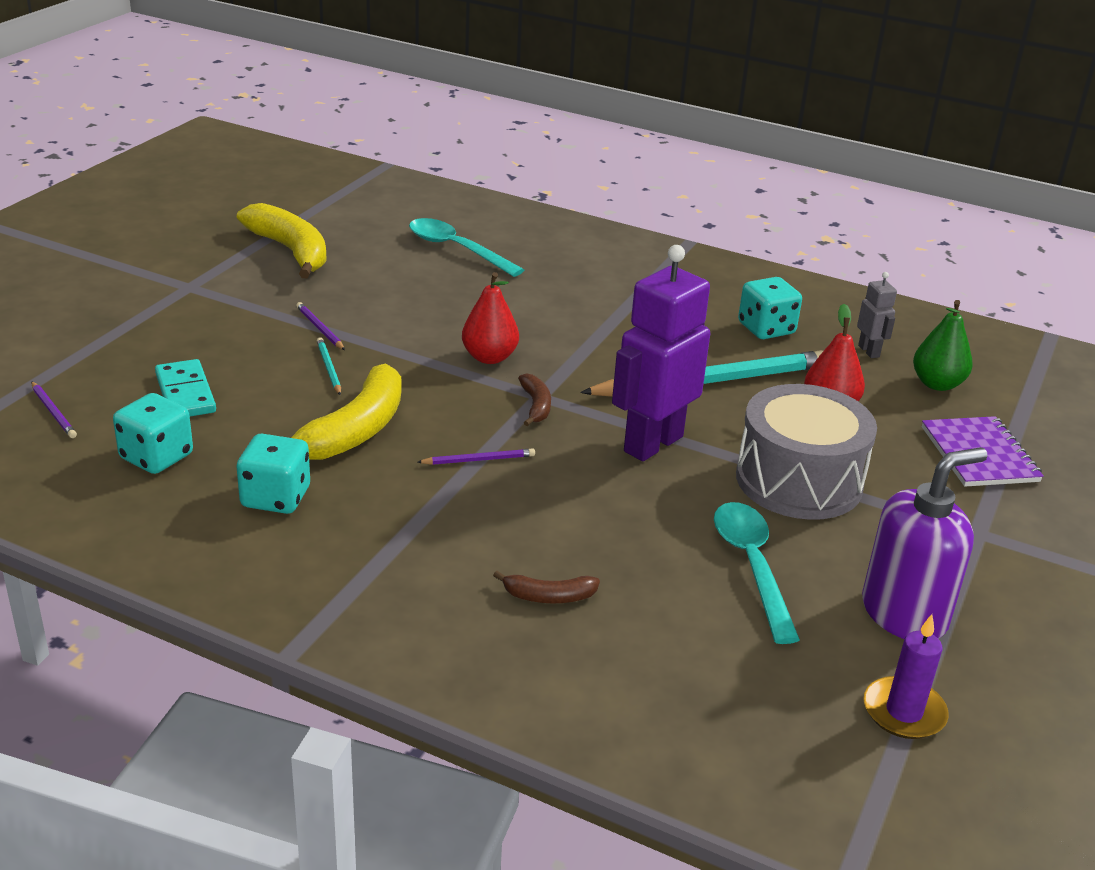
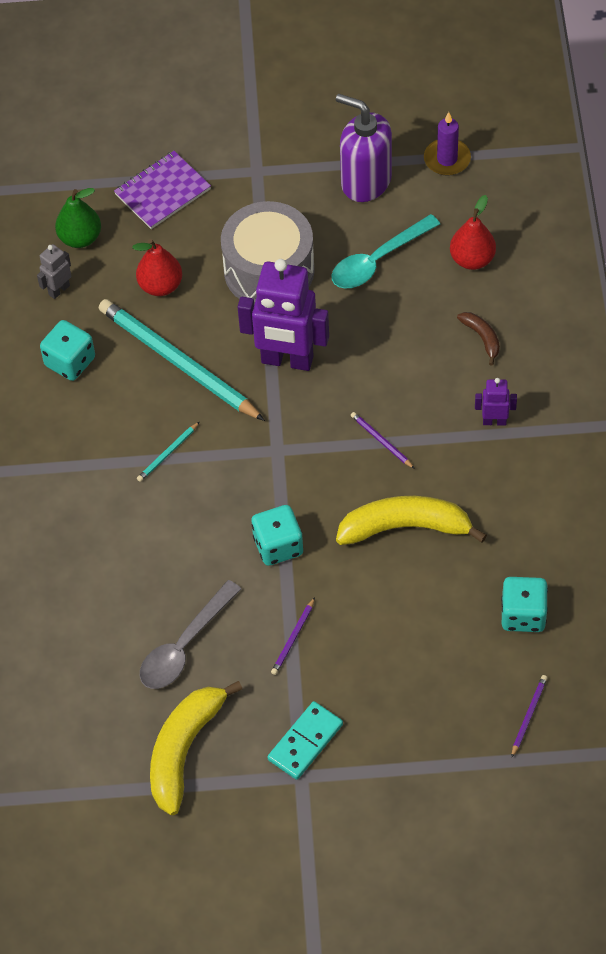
camera: 115 degrees left, 25 degrees up
(185, 393) = (443, 656): turquoise domino -> turquoise domino (305, 742)
(276, 497) = (507, 520): turquoise dice -> turquoise dice (278, 546)
(329, 368) = (343, 594): turquoise pencil -> turquoise pencil (168, 453)
(384, 281) = (184, 646): none -> grey spoon
(415, 549) = (494, 421): none -> purple robot
(456, 249) = (86, 632): turquoise spoon -> none
(489, 357) = (249, 507): red pear -> red pear (472, 259)
(536, 406) = (292, 445): brown banana -> none

